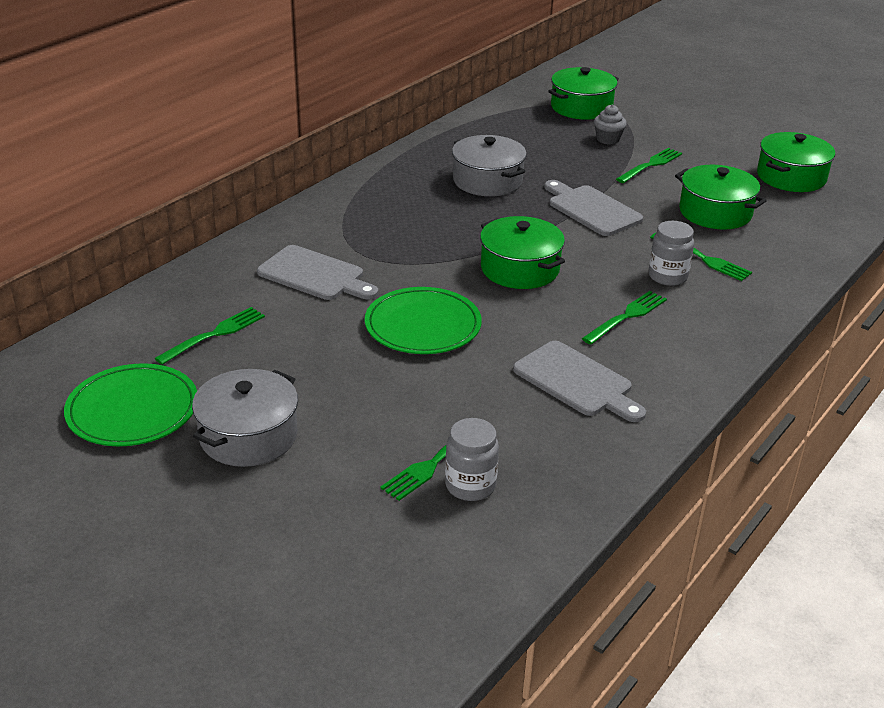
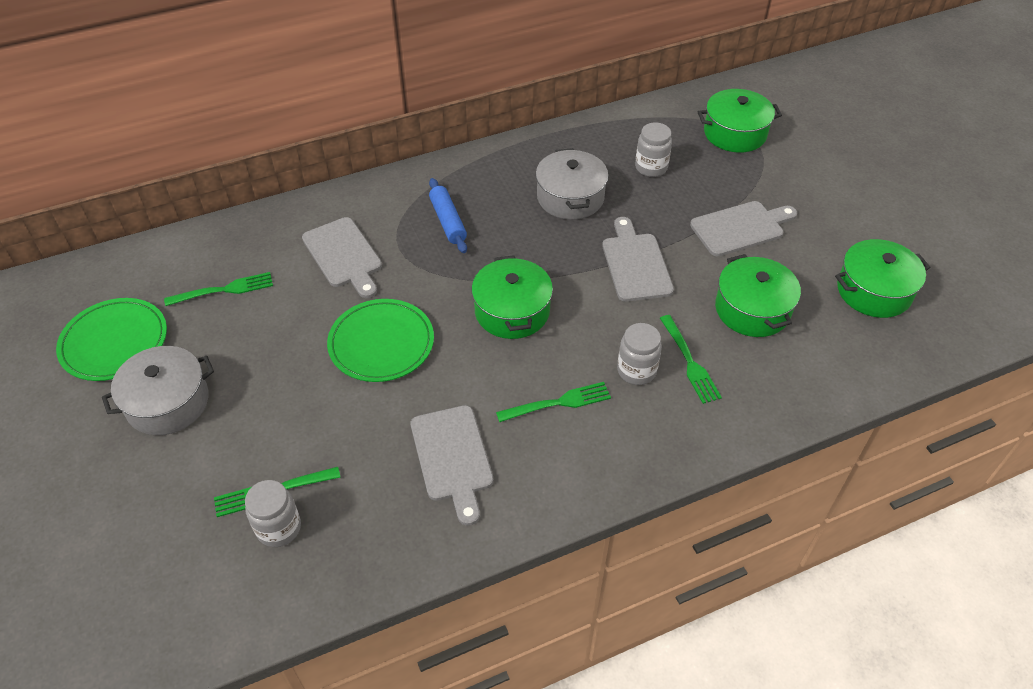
camera: 30 degrees right, 15 degrees up
(392, 225) = (448, 221): none -> blue rolling pin
(536, 145) = (651, 167): none -> grey jar
(608, 139) = (726, 182): grey cupcake -> none
(651, 165) = (740, 228): green fork -> grey cutting board

